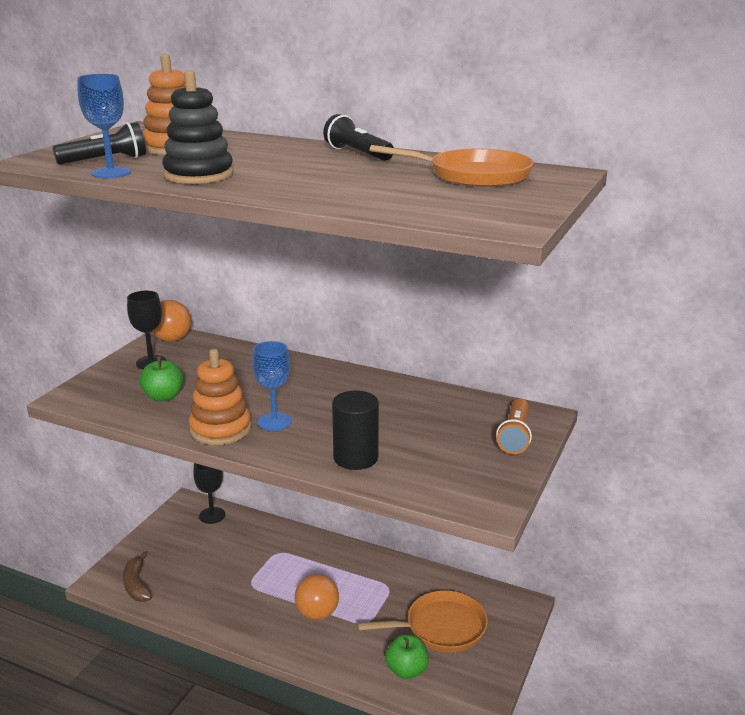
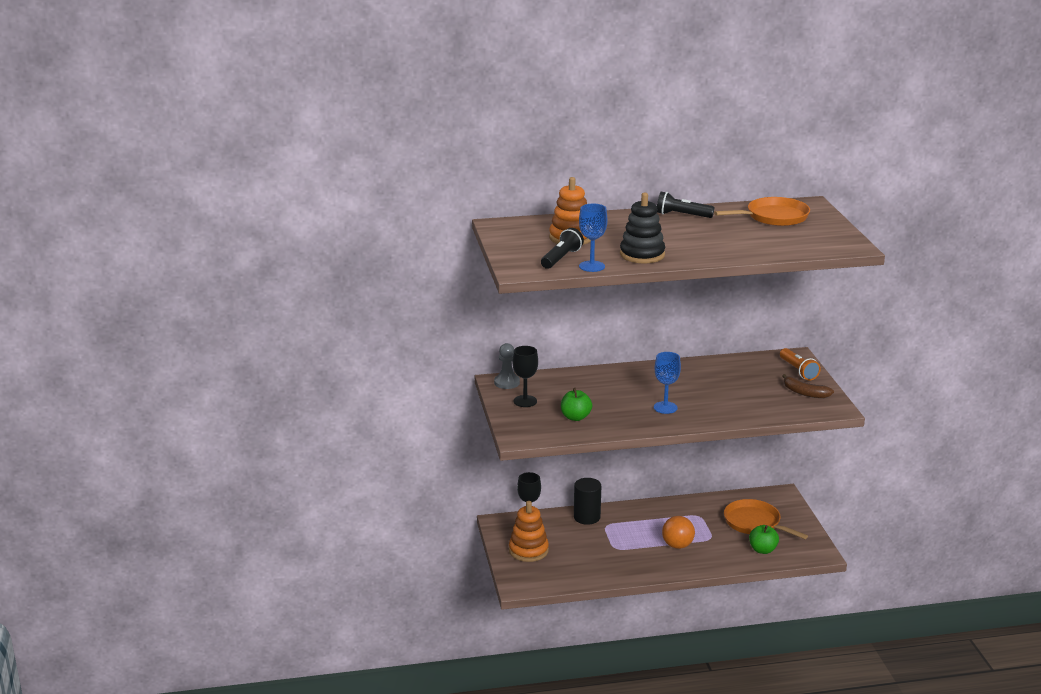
camera: 35 degrees left, 0 degrees up
(136, 585) = (544, 578): brown banana -> brown banana (805, 393)
(172, 339) = (507, 382): orange ball -> grey pawn
(220, 429) = (644, 422): orange stacking toy -> orange stacking toy (528, 550)
(355, 458) = (739, 410): black cylinder -> black cylinder (587, 517)
(441, 627) = (754, 523): orange pan -> orange pan turned 90 degrees counterclockwise

